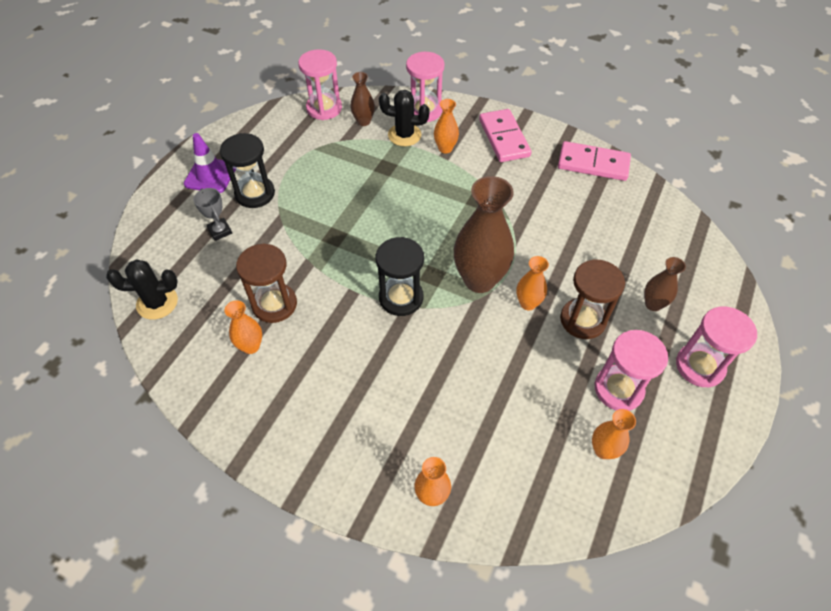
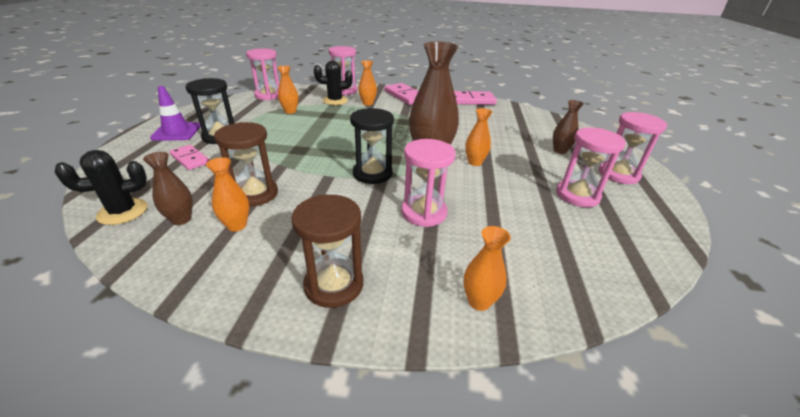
camera: 20 degrees left, 20 degrees down
(220, 231) = (190, 159): grey trophy -> pink domino
(363, 121) = (302, 98): brown vase -> brown vase (181, 219)
(431, 373) = (424, 213): none -> pink hourglass
(582, 320) = (520, 165): brown hourglass -> brown hourglass (334, 285)
(603, 450) = (599, 233): orange vase -> orange vase (290, 111)

